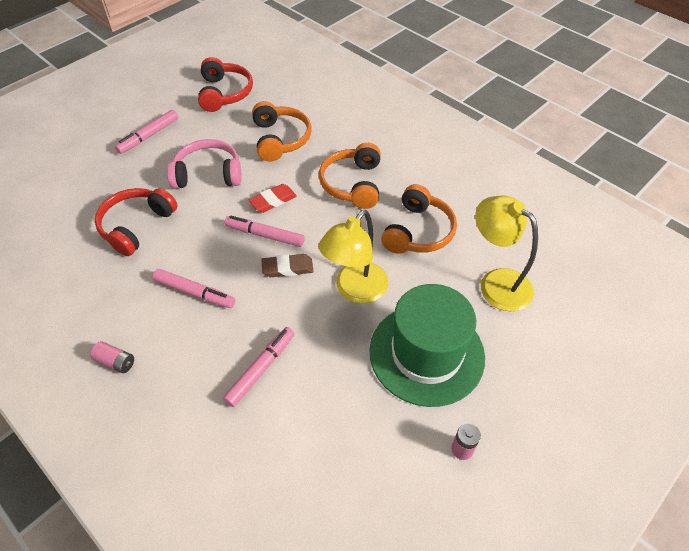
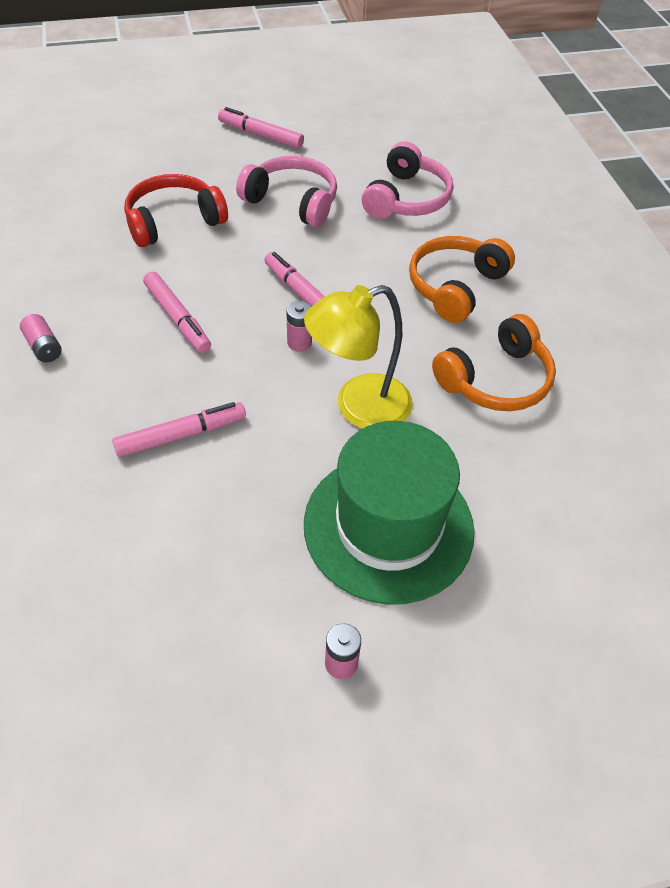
camera: 30 degrees right, 0 degrees up
(149, 136) = (261, 135): pink marker -> pink marker turned 45 degrees clockwise
(225, 93) = (381, 123): red headphones -> none
(273, 201) = (342, 262): red eraser -> none
(280, 139) = (407, 198): orange headphones -> pink headphones
(287, 268) = (299, 343): brown eraser -> pink battery
(496, 283) = (553, 493): yellow lamp -> none

